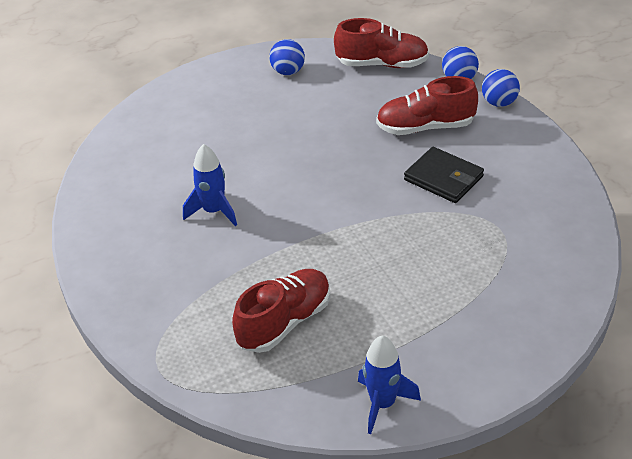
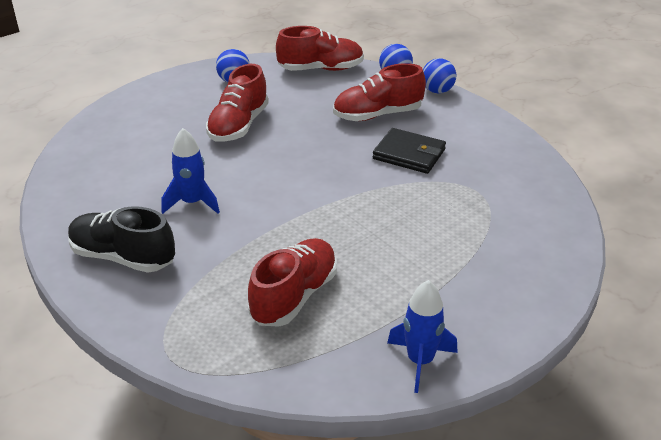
camera: 15 degrees left, 5 degrees down
(138, 262) = (123, 257): none -> black shoe
(279, 127) = (238, 125): none -> red shoe

